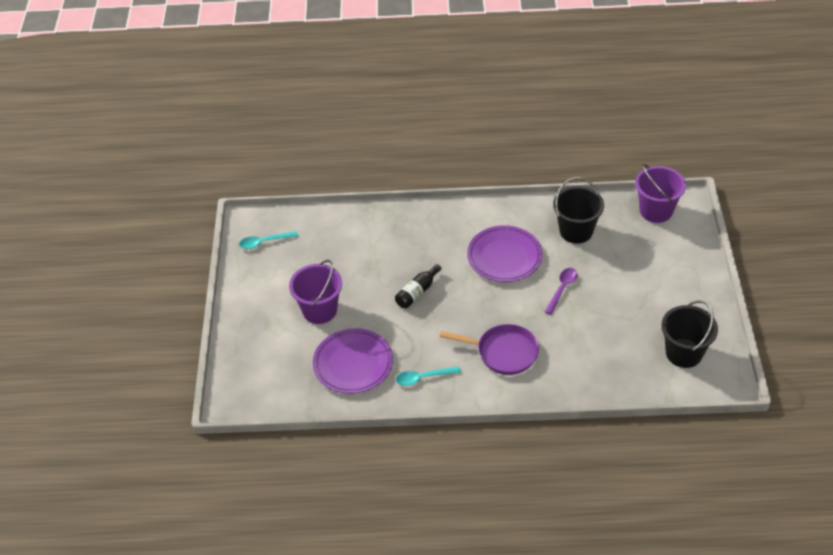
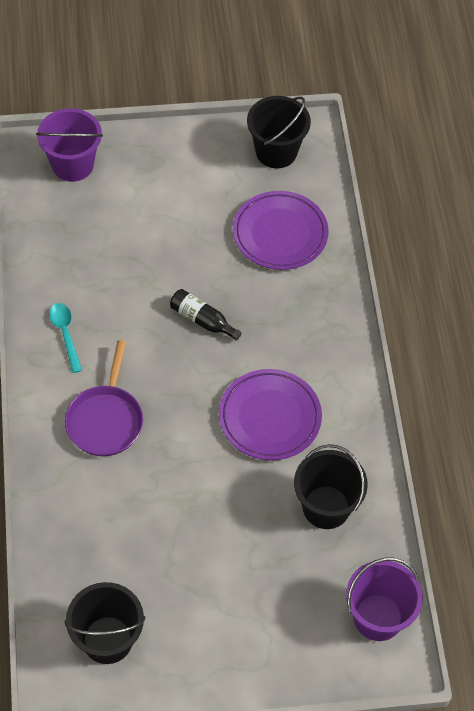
camera: 80 degrees right, 10 degrees up
(264, 242) = (276, 152): turquoise spoon -> black bucket
(319, 310) = (168, 219): purple bucket -> purple bucket (72, 165)
(353, 364) = (86, 260): purple plate -> purple plate (280, 234)
(562, 289) = (216, 488): purple spoon -> none

